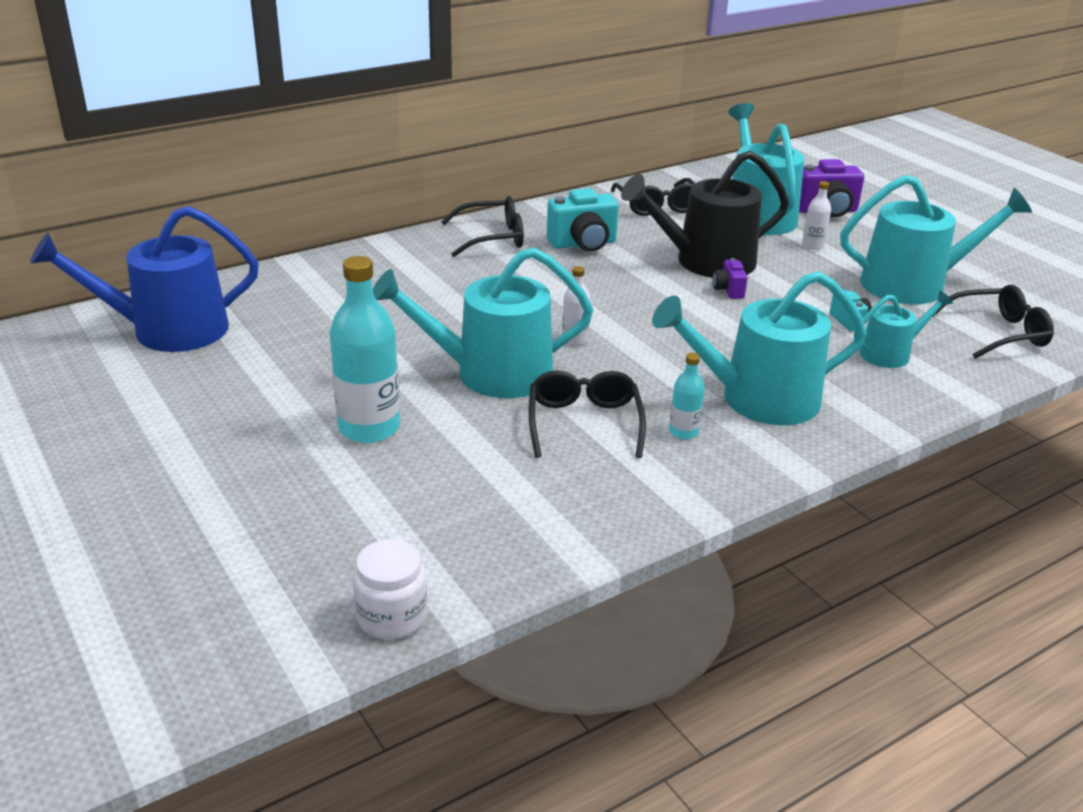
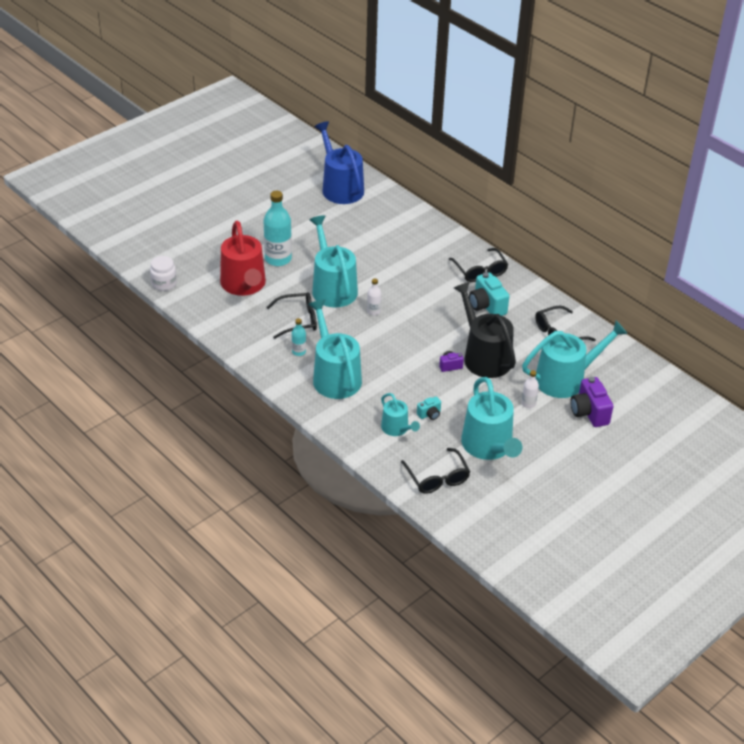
camera: 80 degrees right, 10 degrees up
(444, 482) = (244, 285): none -> red watering can

